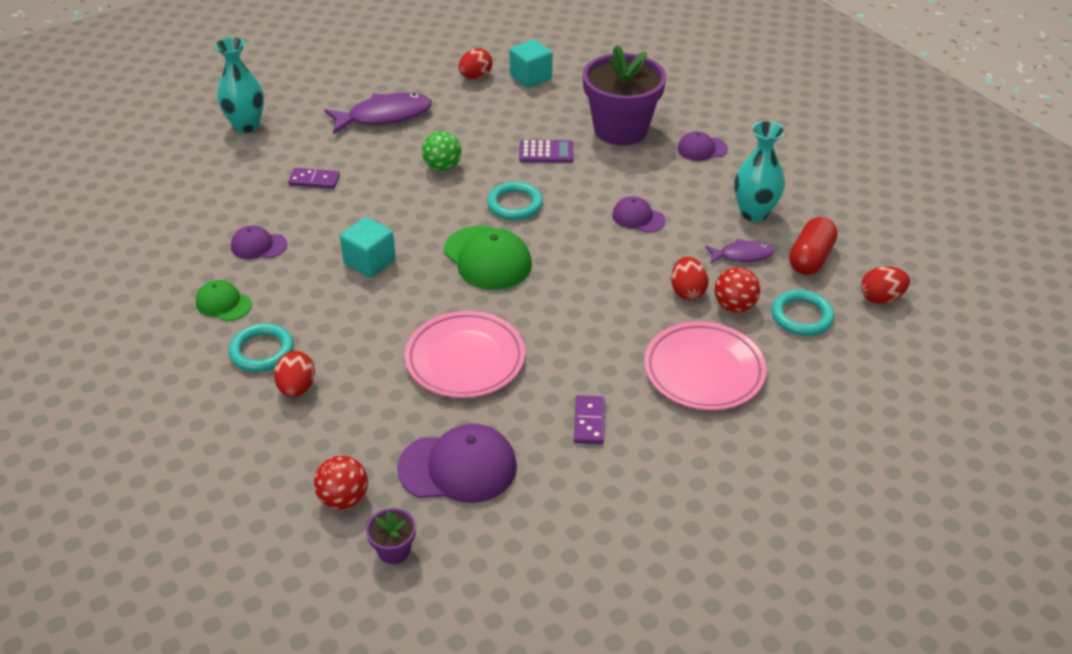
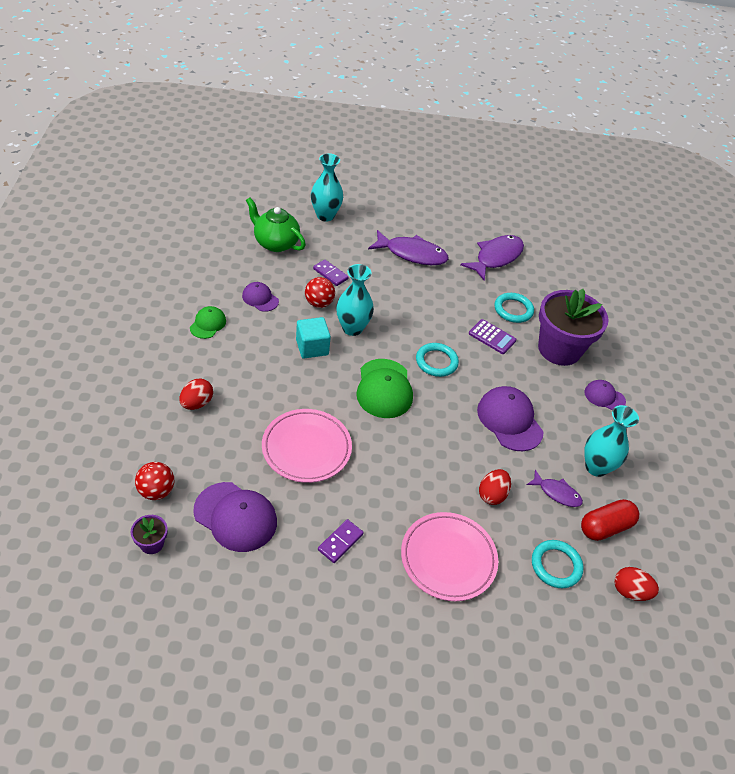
camera: 30 degrees right, 5 degrees up
(216, 181) = (275, 243): none -> green teapot
(223, 303) = (208, 324): green cap -> green cap turned 45 degrees clockwise
(262, 351) = (200, 367): turquoise ring -> turquoise ring (513, 310)
(394, 220) = (352, 328): none -> turquoise vase
(442, 167) = (415, 309): green ball -> none
(475, 77) = (496, 257): red egg -> purple fish
(530, 77) = (533, 277): turquoise cube -> none
(638, 218) = (509, 420): purple cap -> purple cap, size x1.76
(734, 306) = (514, 526): red ball -> red ball (319, 303)

